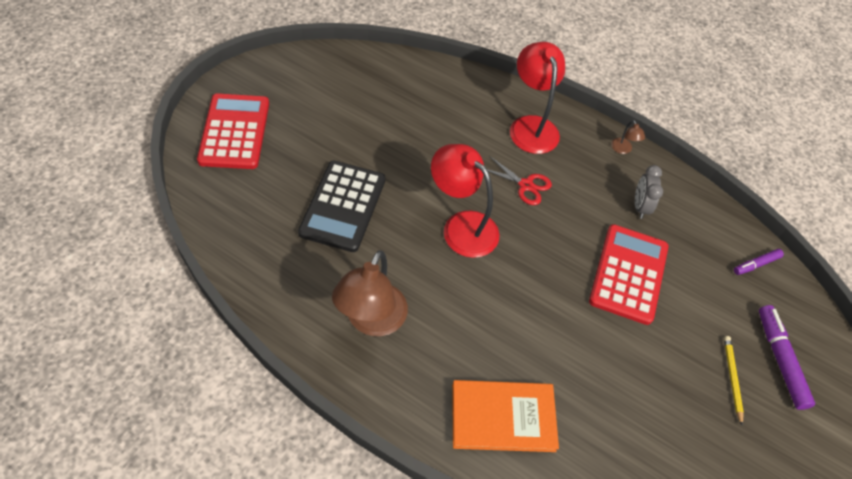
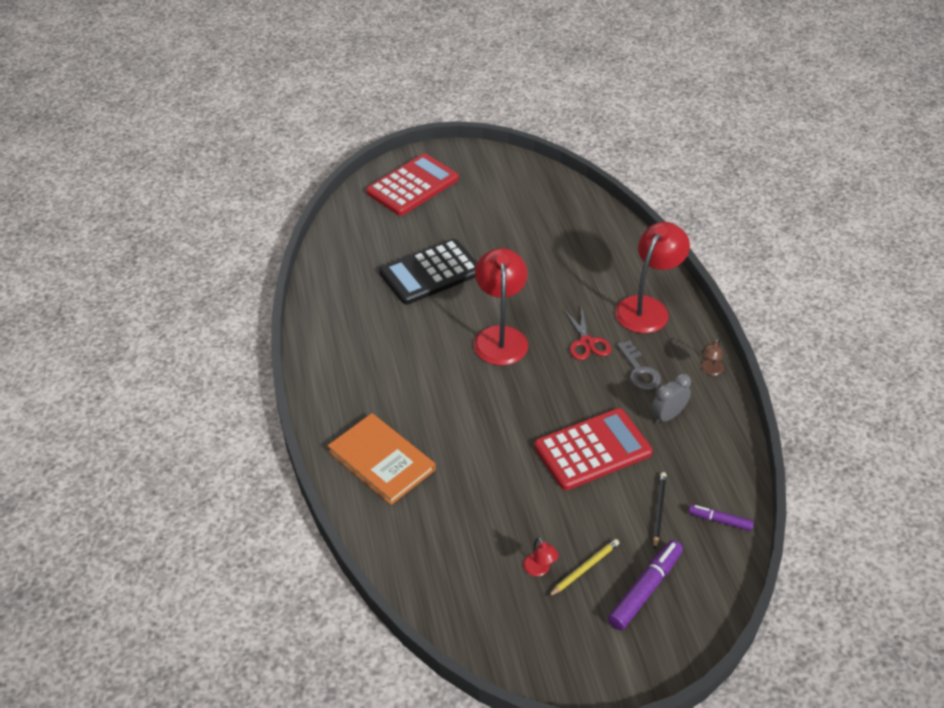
camera: 50 degrees right, 10 degrees down
(371, 321) = (365, 349): brown lamp -> none
(583, 183) = (639, 370): none -> grey key
(709, 408) = (539, 569): none -> red lamp
(718, 288) = (659, 510): none -> black pencil

